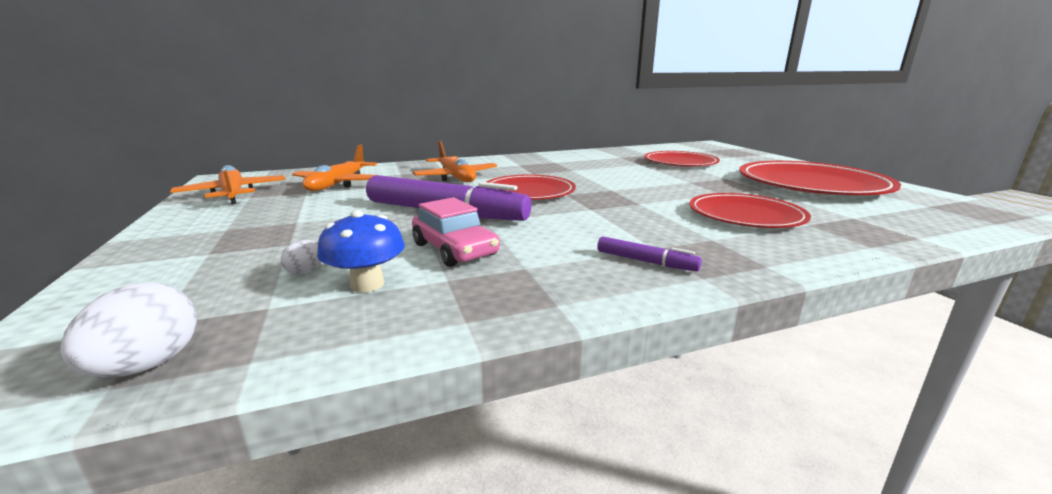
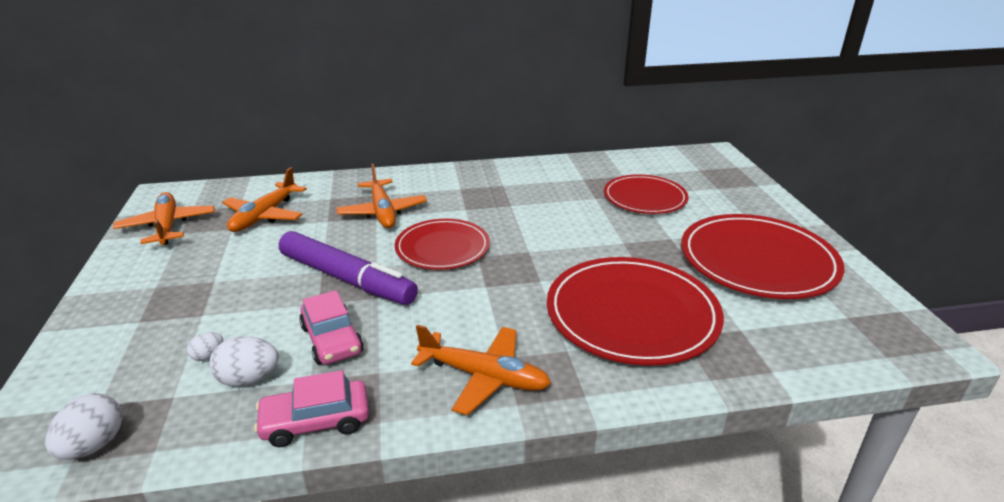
camera: 10 degrees right, 10 degrees up
(367, 284) = (249, 379): blue mushroom -> white egg
(475, 311) = (316, 421): none -> pink car
(645, 261) = (483, 376): purple marker -> orange plane
(745, 215) = (632, 314): red plate -> red plate, size x1.56

